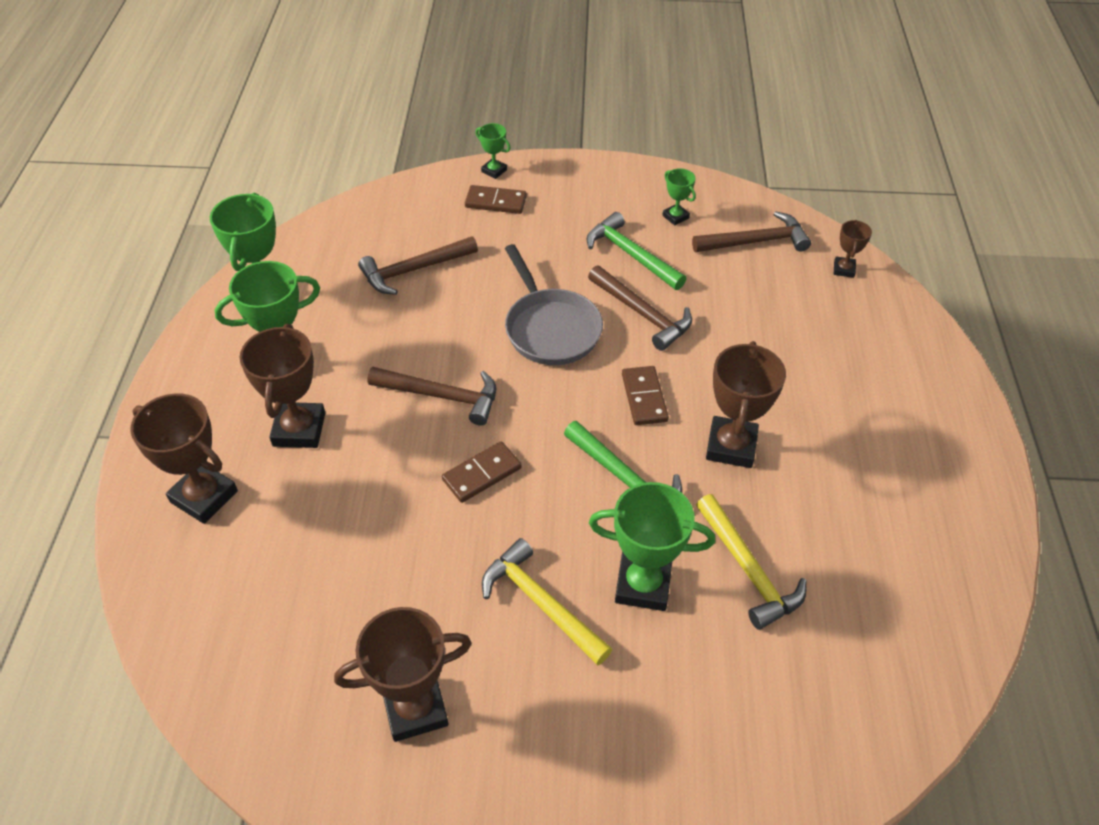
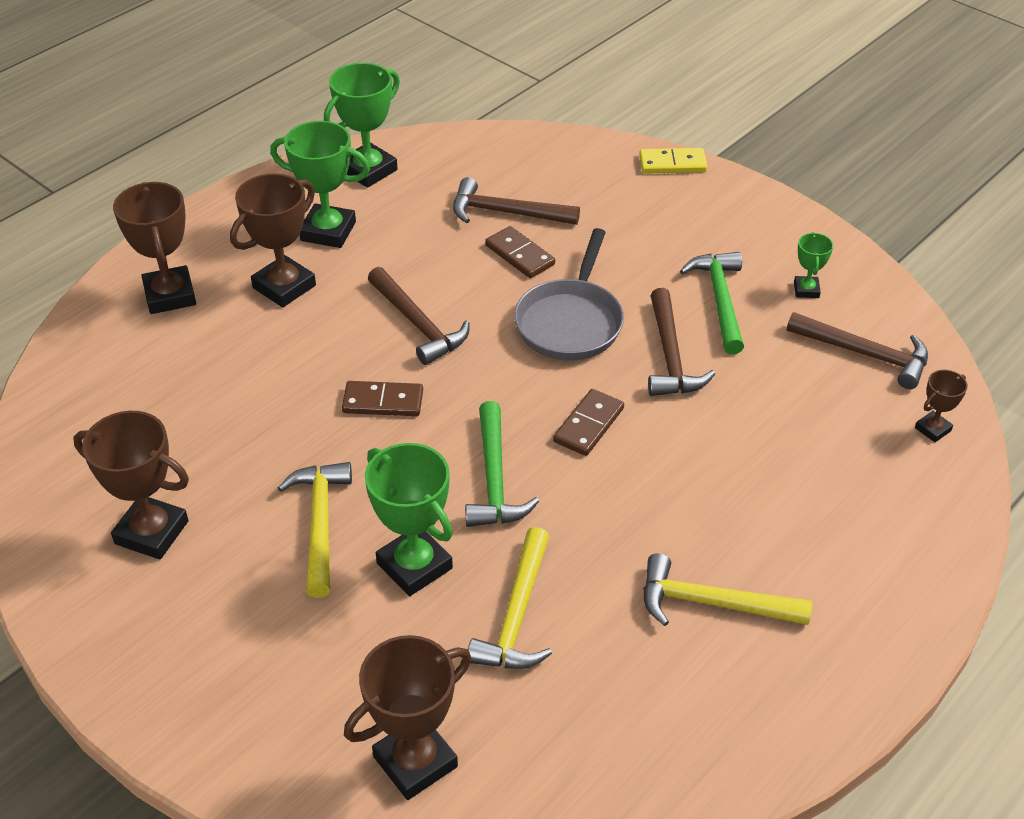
camera: 40 degrees right, 5 degrees down
(494, 171) = (672, 164): green trophy -> yellow domino
(496, 202) = (643, 191): brown domino -> brown domino (520, 255)
(731, 446) = (621, 511): brown trophy -> brown trophy (415, 761)
(850, 472) = (712, 603): none -> yellow hammer

